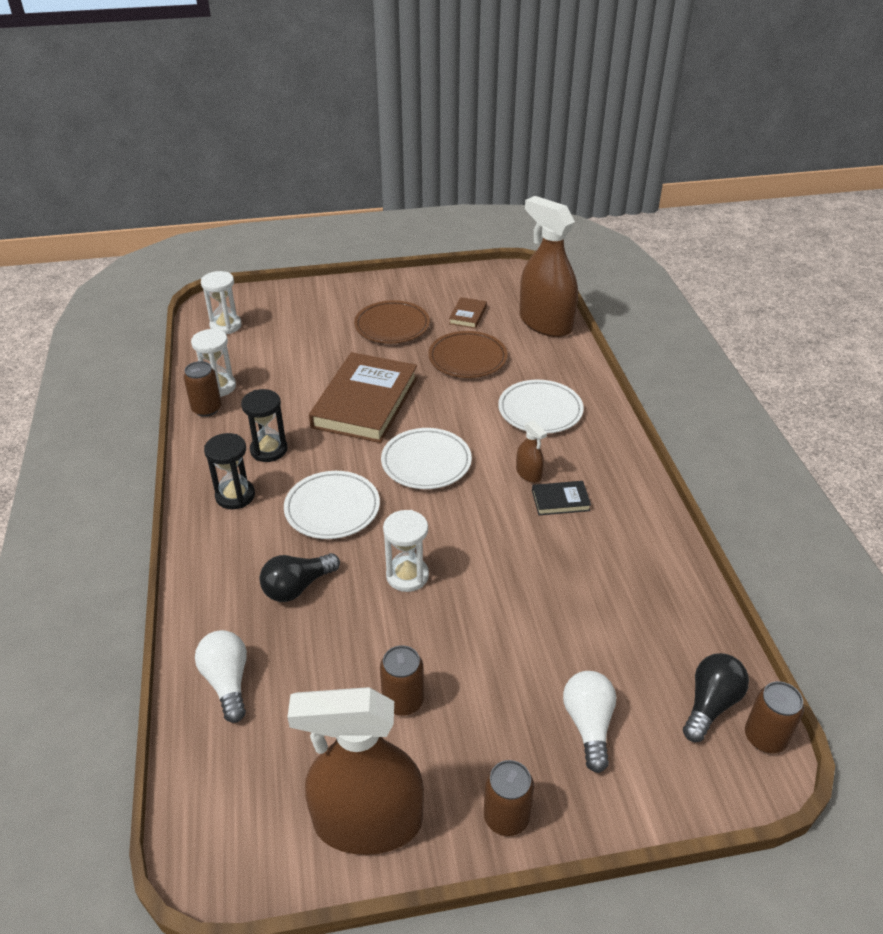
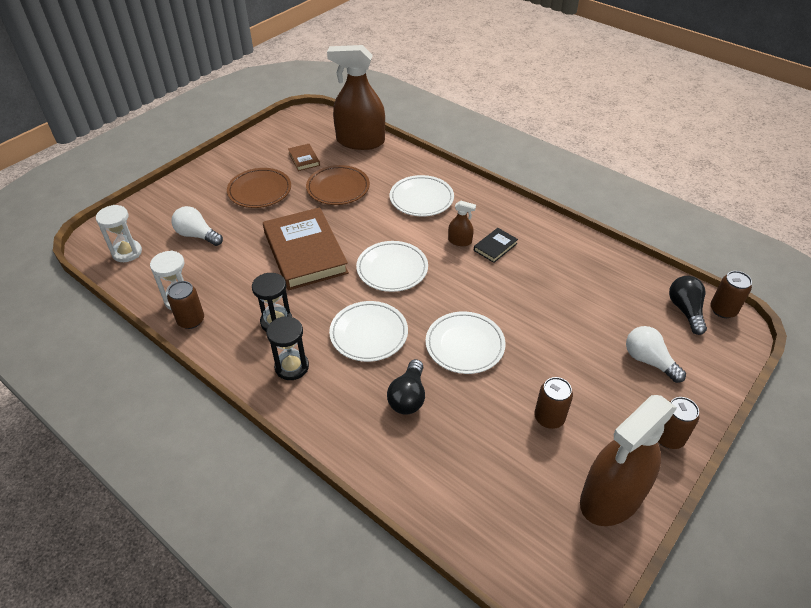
camera: 40 degrees left, 5 degrees up
(227, 682) = (438, 485): white light bulb -> white light bulb (197, 235)
(407, 576) = (465, 345): white hourglass -> white plate

